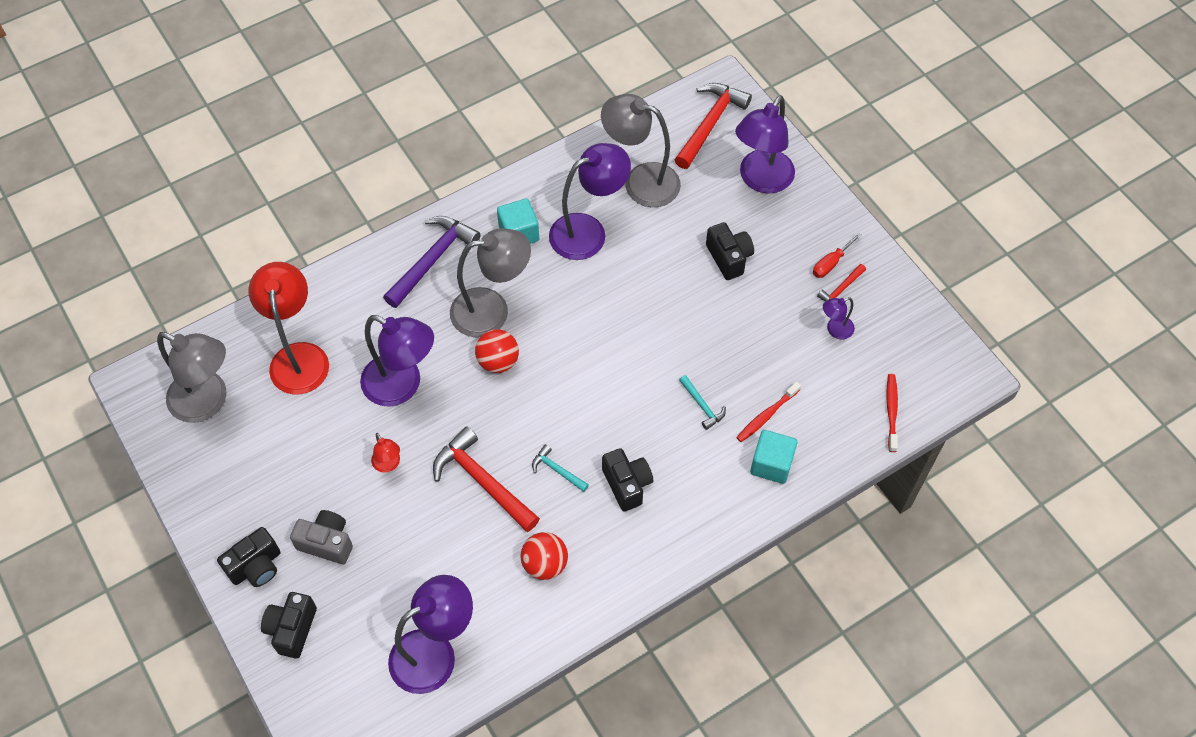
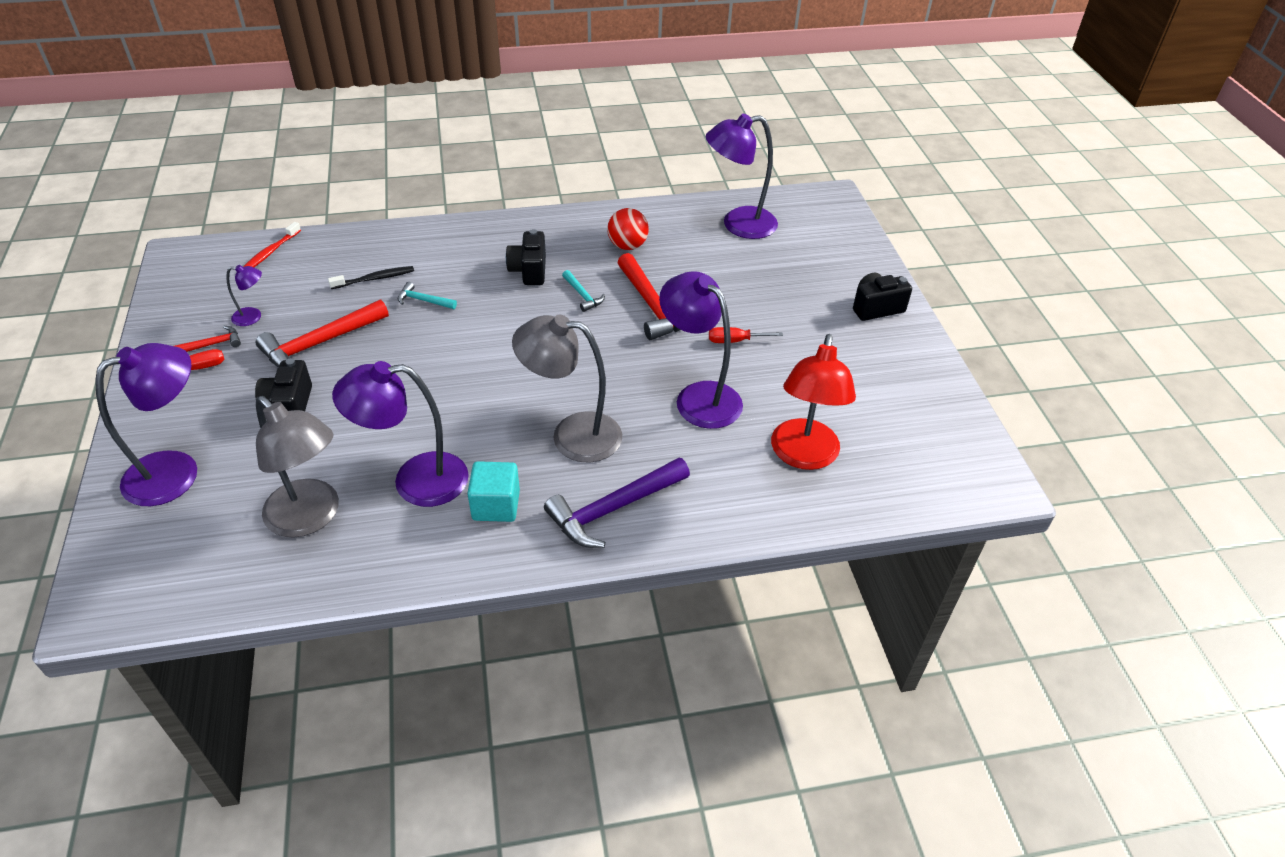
camera: 160 degrees left, 15 degrees down
(208, 402) = (912, 443): grey lamp -> none
(292, 629) = (850, 265): black camera -> none
(327, 542) = (808, 305): grey camera -> none
(388, 465) = (735, 341): red lamp -> red screwdriver
(498, 361) = (591, 388): red ball -> none
(702, 405) = (423, 300): turquoise hammer -> turquoise hammer turned 60 degrees counterclockwise
(710, 124) = (163, 562): red hammer -> red hammer (320, 344)
(766, 415) = (374, 279): red toothbrush -> black toothbrush
(771, 464) = (400, 250): turquoise cube -> none

